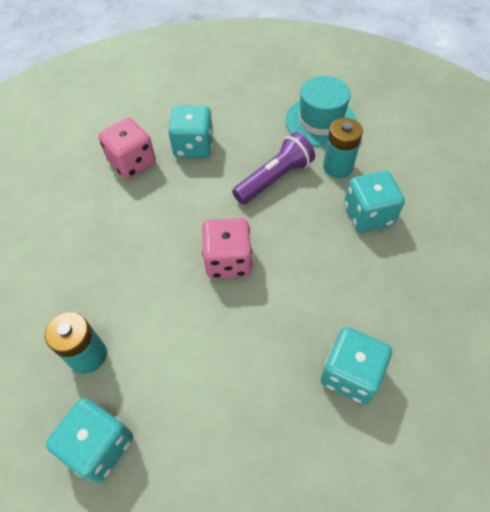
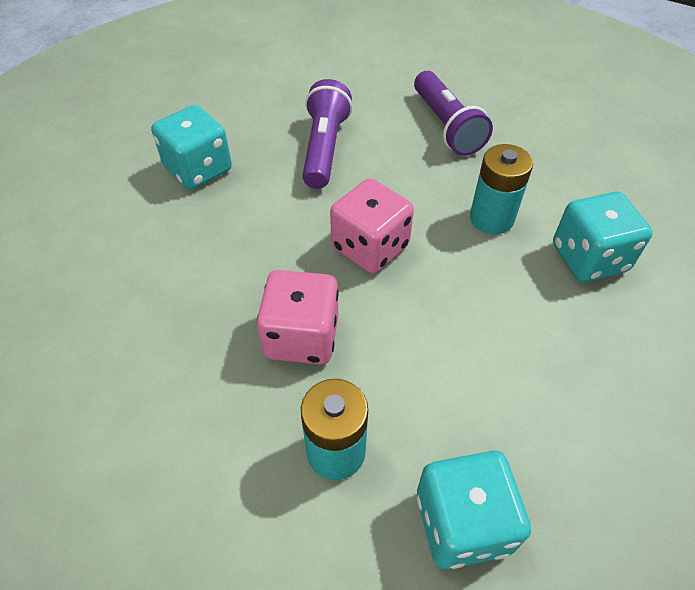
camera: 45 degrees left, 5 degrees down
(132, 162) = (140, 228): pink dice -> pink dice (302, 337)
(320, 121) = (307, 75): turquoise hat -> none
(338, 167) = (372, 104): turquoise battery -> turquoise battery (491, 218)
(368, 215) = (446, 126): turquoise dice -> purple flashlight

